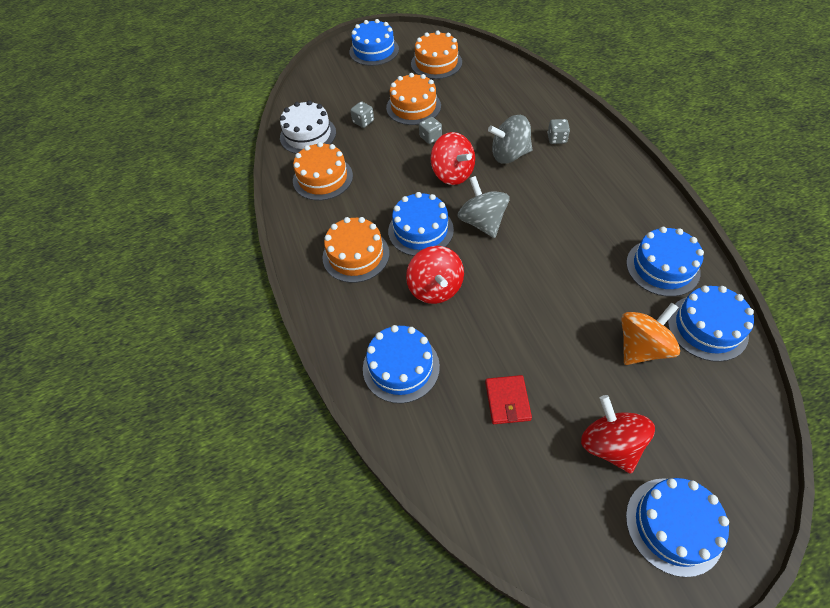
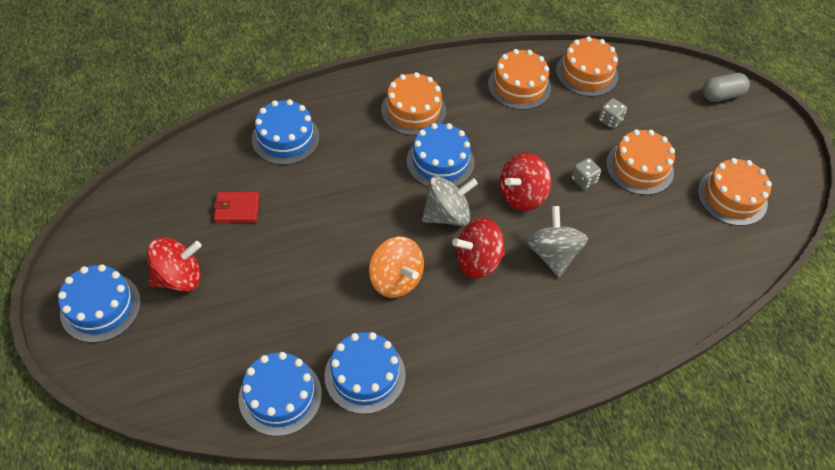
camera: 85 degrees right, 0 degrees up
(308, 135) = (586, 73): white cake -> orange cake
(335, 62) = (721, 95): none -> grey capsule
(374, 50) = (752, 134): blue cake -> none
(435, 288) = (365, 168): red spinning top -> red spinning top (477, 261)
(556, 139) = (582, 310): grey dice -> none
(641, 347) = (268, 327): orange spinning top -> orange spinning top (395, 279)

